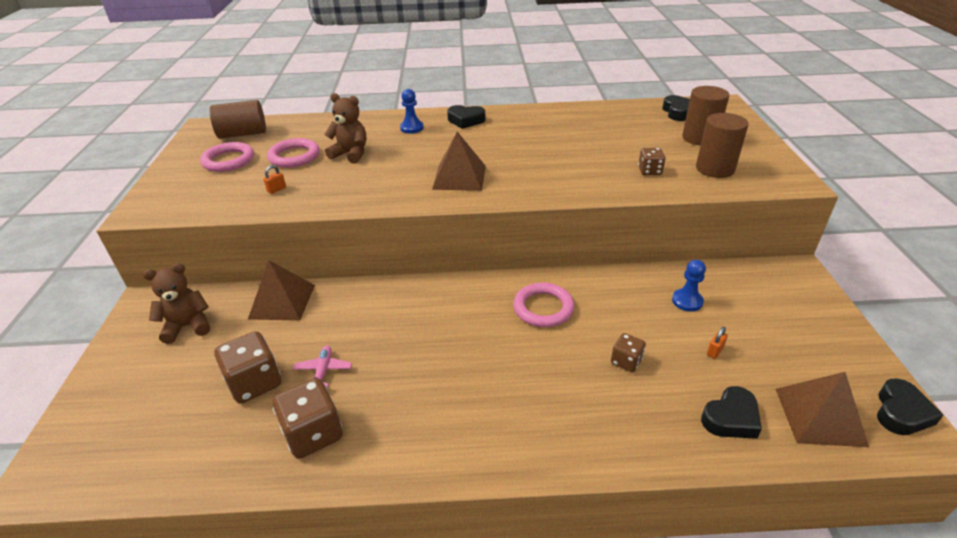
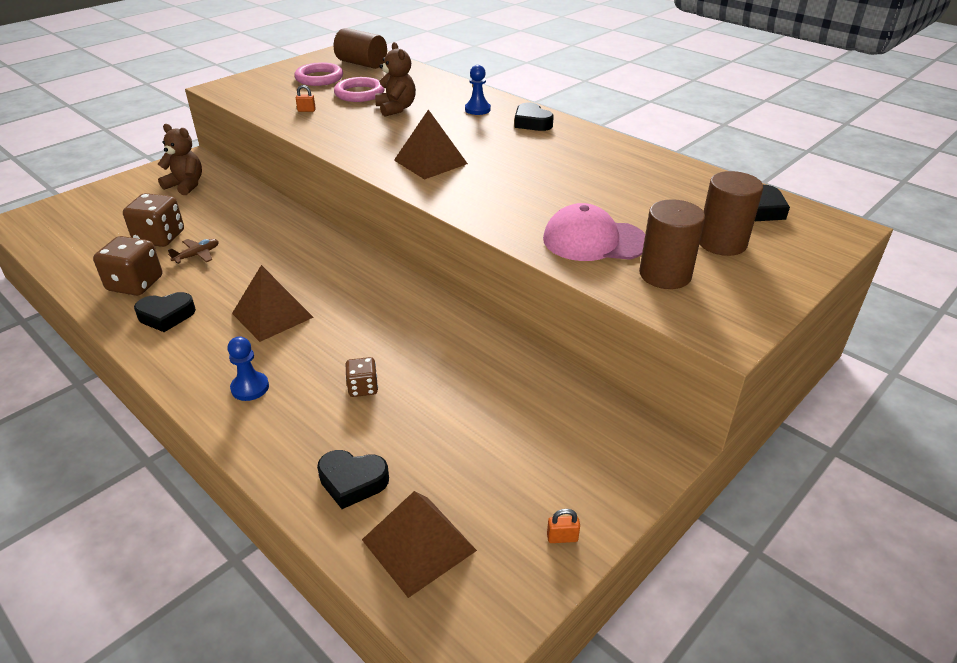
camera: 45 degrees right, 0 degrees up
(282, 301) = (249, 201): brown pyramid -> brown pyramid (272, 315)
(323, 371) = (197, 255): pink plane -> brown plane
(543, 308) = (382, 312): pink ring -> none
(649, 171) = (594, 240): brown dice -> pink cap
(687, 301) = (499, 389): blue pawn -> blue pawn (250, 387)
(714, 351) = (440, 436): orange padlock -> orange padlock (562, 537)
(901, 412) = (493, 611): black heart -> black heart (166, 316)

